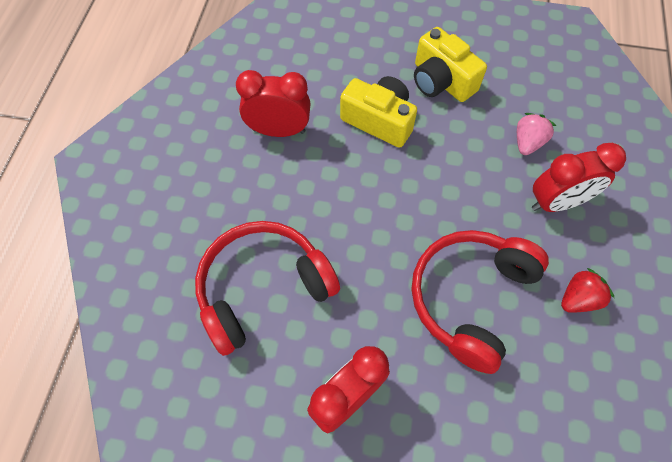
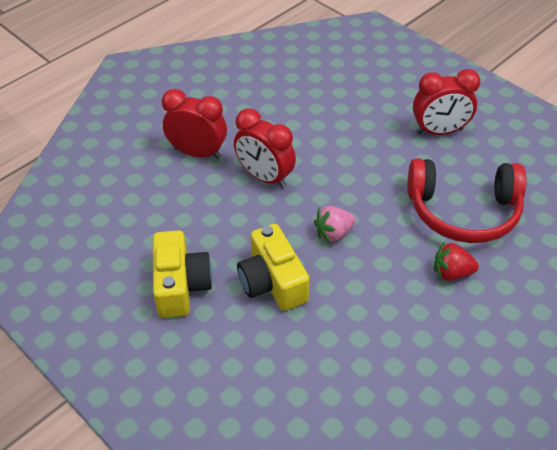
camera: 145 degrees left, 15 degrees down
(279, 131) = (374, 325): red clock -> red clock (265, 177)
(470, 298) = (317, 136): red headphones -> none
(527, 143) = (169, 198): pink strawberry -> pink strawberry (333, 233)
(578, 298) = (248, 104): red strawberry -> red strawberry (451, 273)

